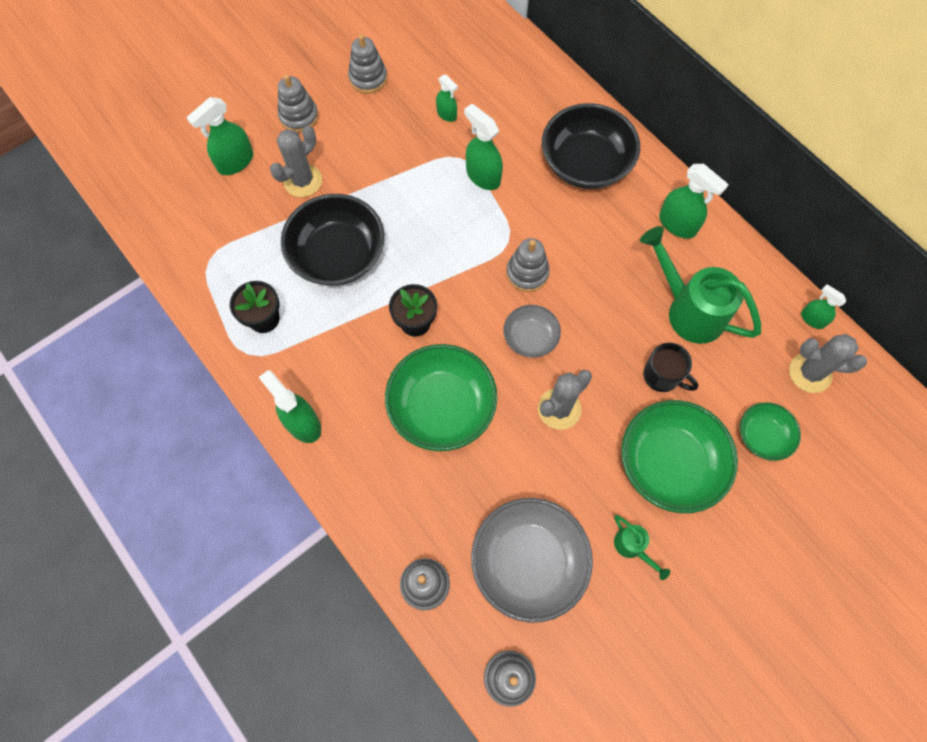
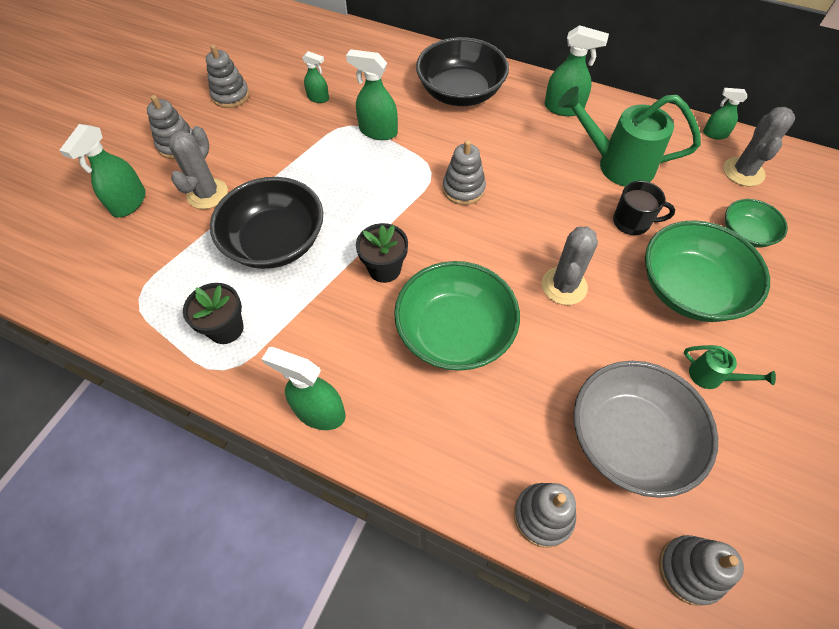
camera: 25 degrees left, 10 degrees down
(530, 338) = (499, 239): grey bowl -> none
(810, 373) = (743, 172): grey cactus -> grey cactus turned 60 degrees counterclockwise

